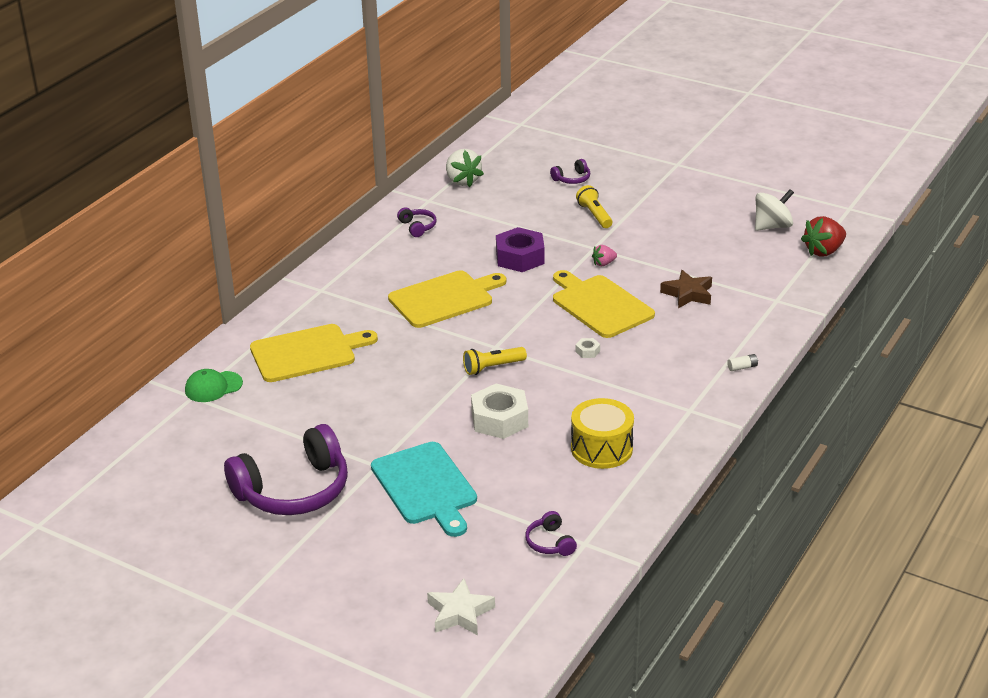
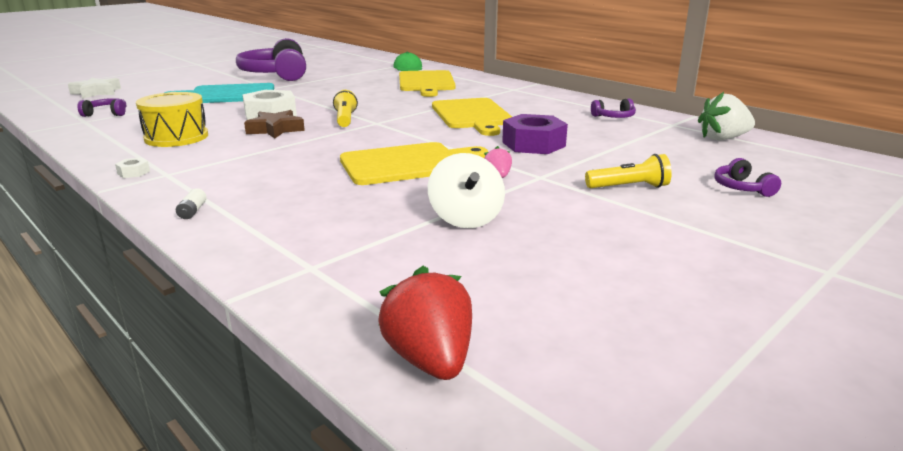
camera: 105 degrees right, 10 degrees down
(587, 351) = (327, 149): white nut -> white nut (133, 172)
(688, 294) = (388, 209): brown star -> brown star (275, 129)
(772, 226) = (559, 320): white spinning top -> white spinning top (466, 218)

